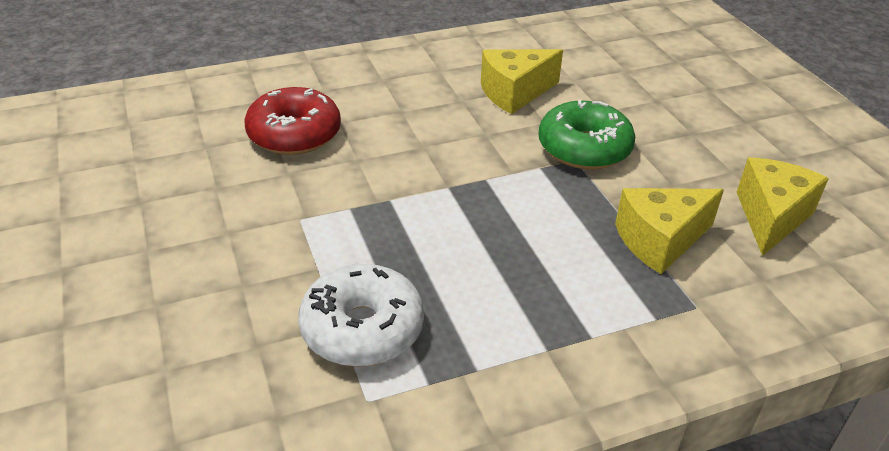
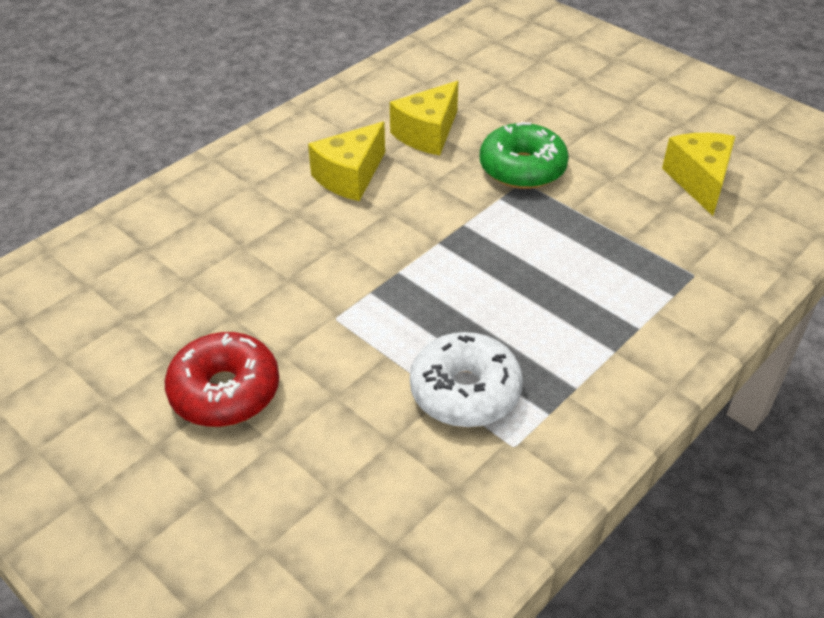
camera: 25 degrees left, 5 degrees up
(294, 134) = (262, 239): red donut -> red donut (225, 391)
(660, 241) = (635, 230): yellow cheese -> yellow cheese (350, 176)

